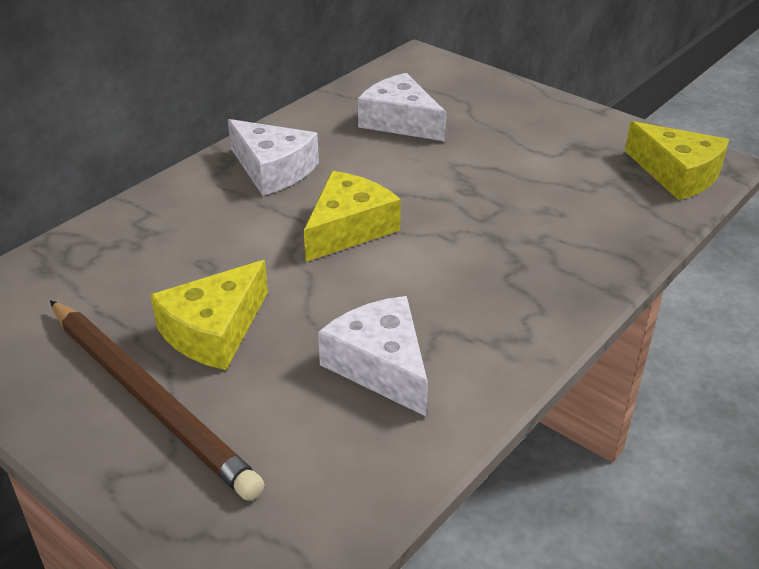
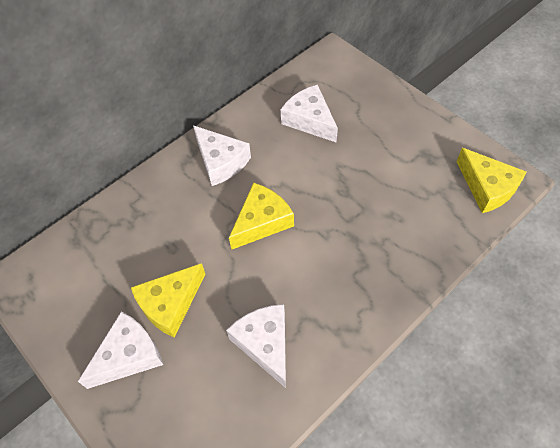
camera: 10 degrees right, 20 degrees up
(149, 398) = (128, 355): brown pencil -> white cheese

